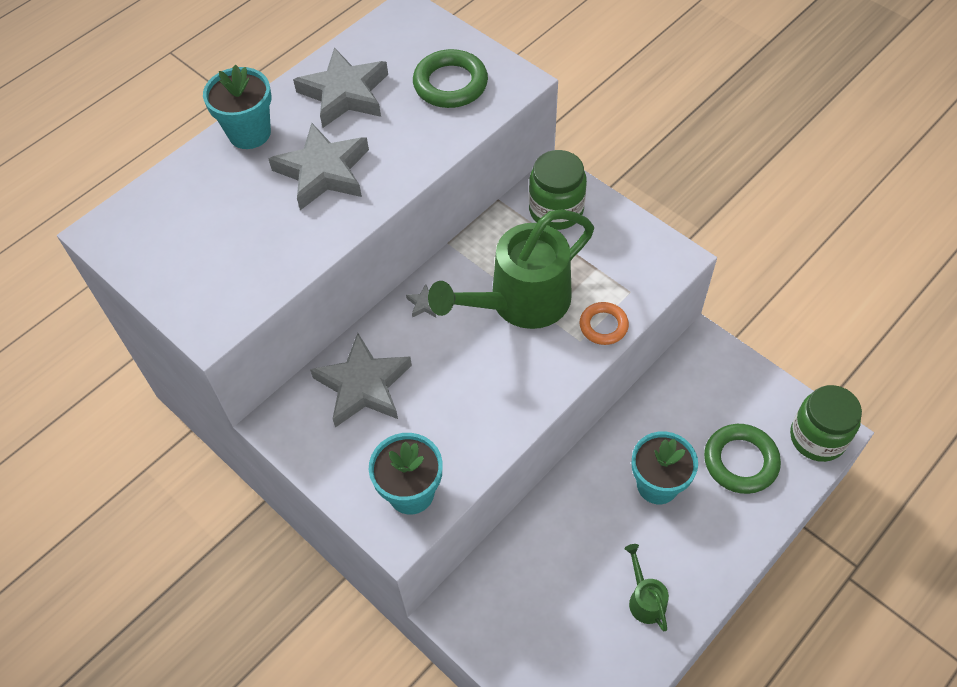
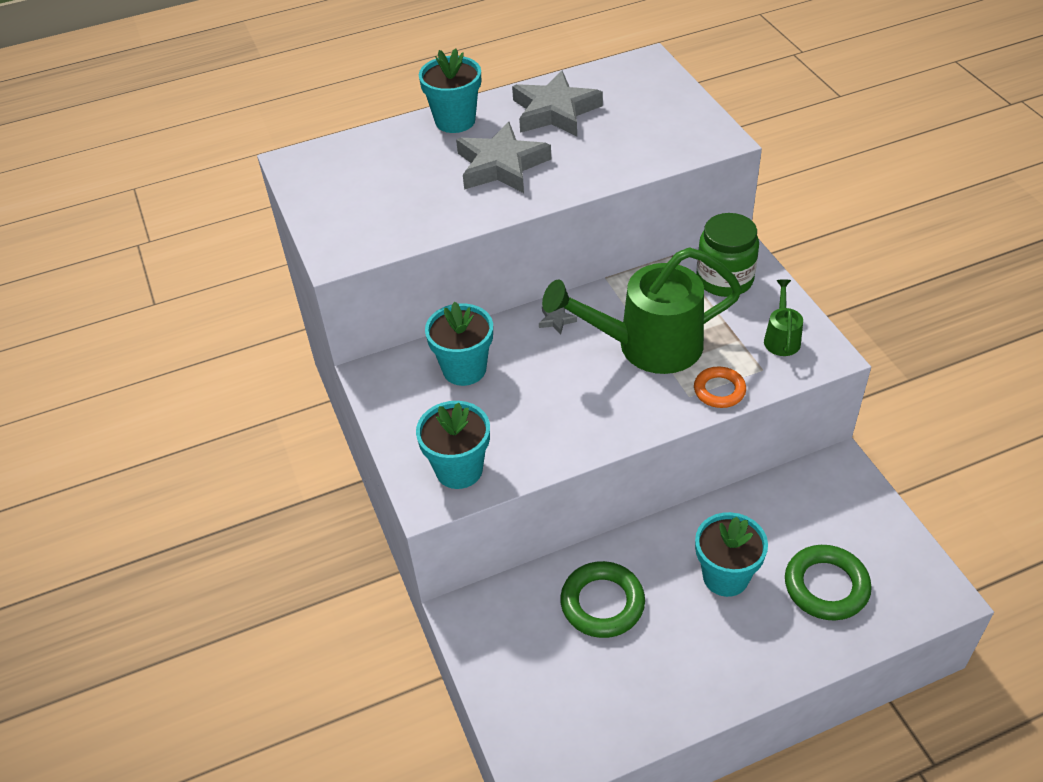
camera: 25 degrees right, 10 degrees down
(363, 386) = (464, 369): grey star -> turquoise flower pot
(450, 84) = (655, 127): green ring -> green ring (602, 603)
(644, 598) = (659, 675): green watering can -> green watering can (781, 338)
(817, 437) = (924, 594): green jar -> none

